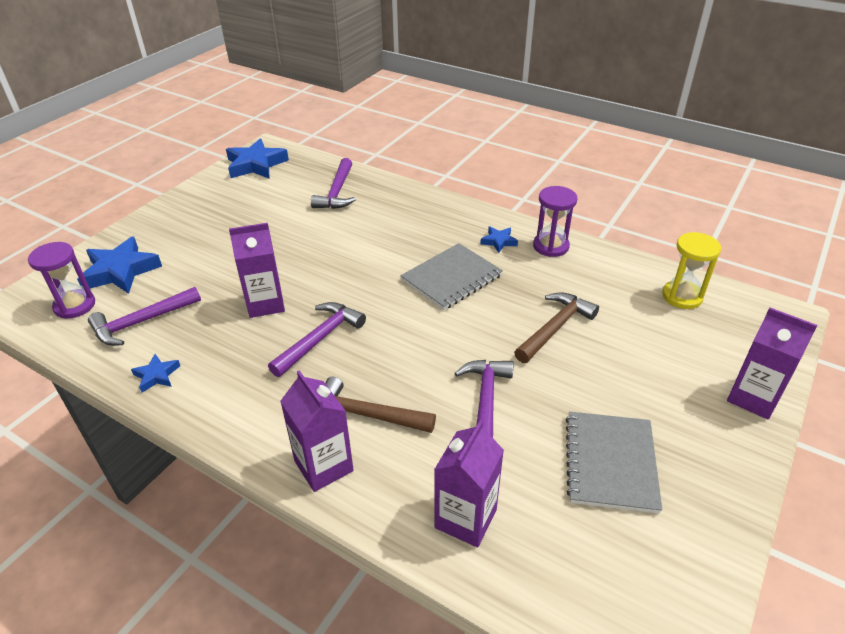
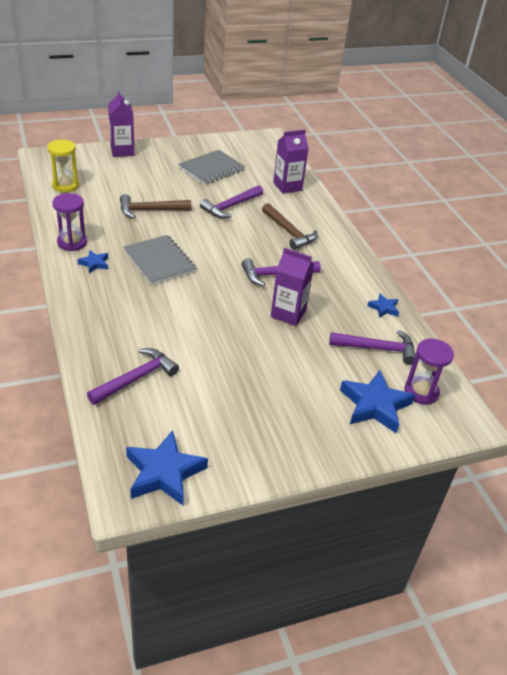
camera: 145 degrees left, 0 degrees up
(323, 466) = (326, 227): purple carton -> none
(451, 278) = (159, 261): grey notebook -> grey notebook turned 60 degrees clockwise

